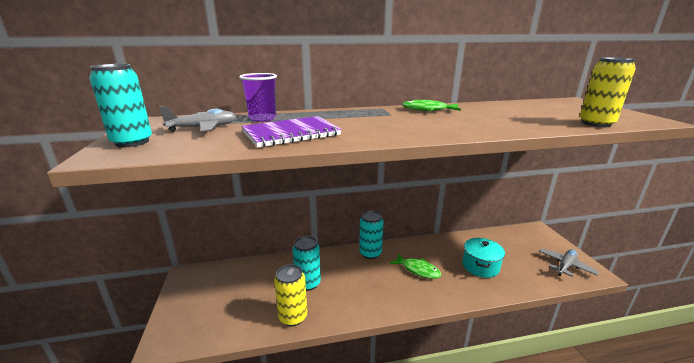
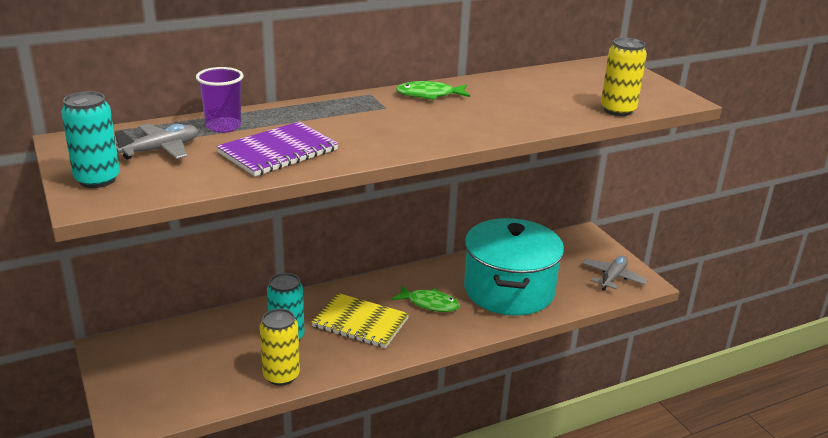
camera: 15 degrees left, 5 degrees up
(364, 279) = (360, 322): none -> yellow notebook
(370, 253) = (362, 290): turquoise can -> none
(480, 266) = (509, 290): turquoise pot -> turquoise pot, size x1.94

